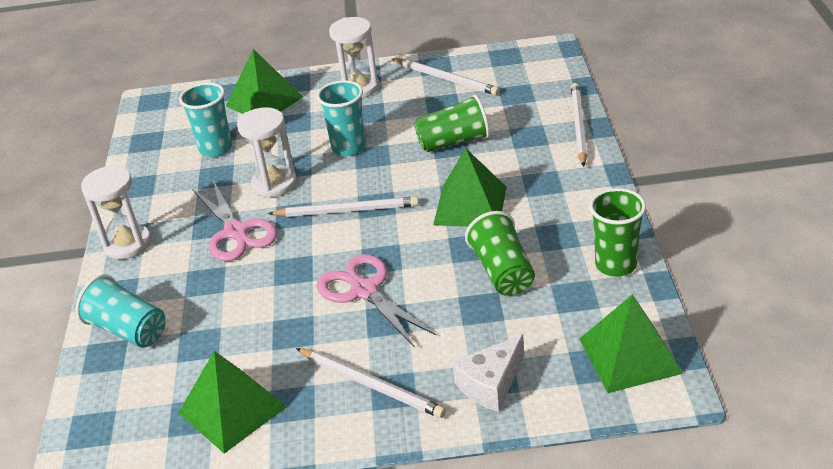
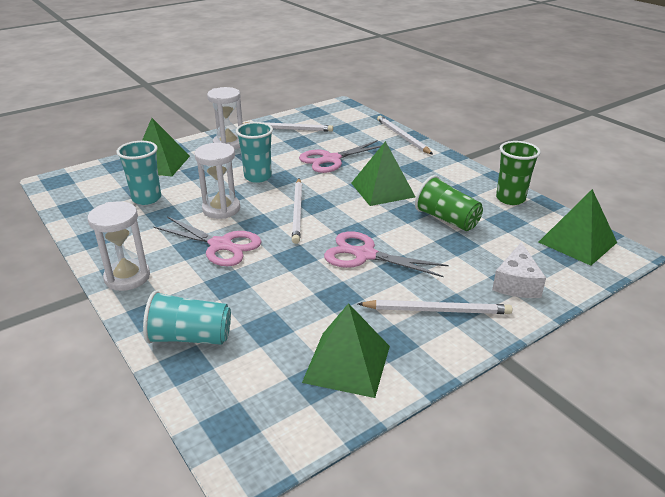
camera: 35 degrees left, 5 degrees down
(347, 210) = (297, 212): white pencil -> white pencil turned 120 degrees clockwise
(454, 142) = (331, 159): green cup -> pink scissors

